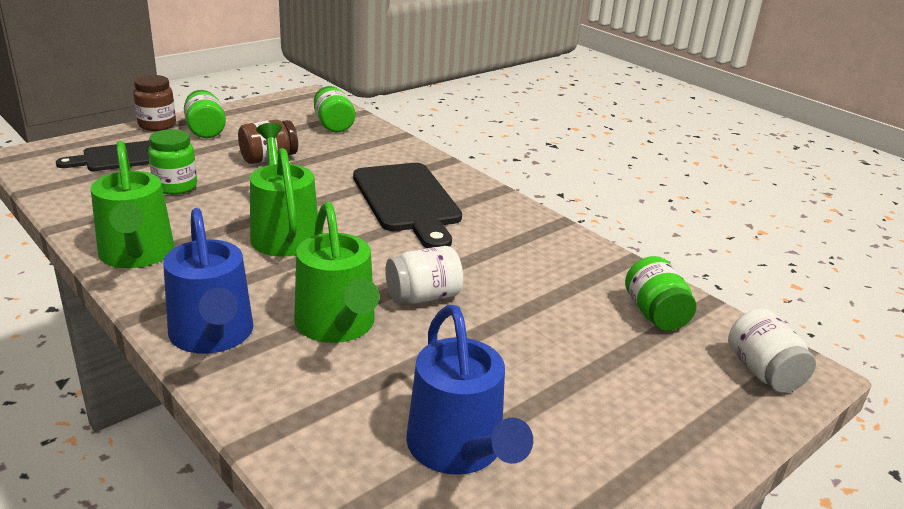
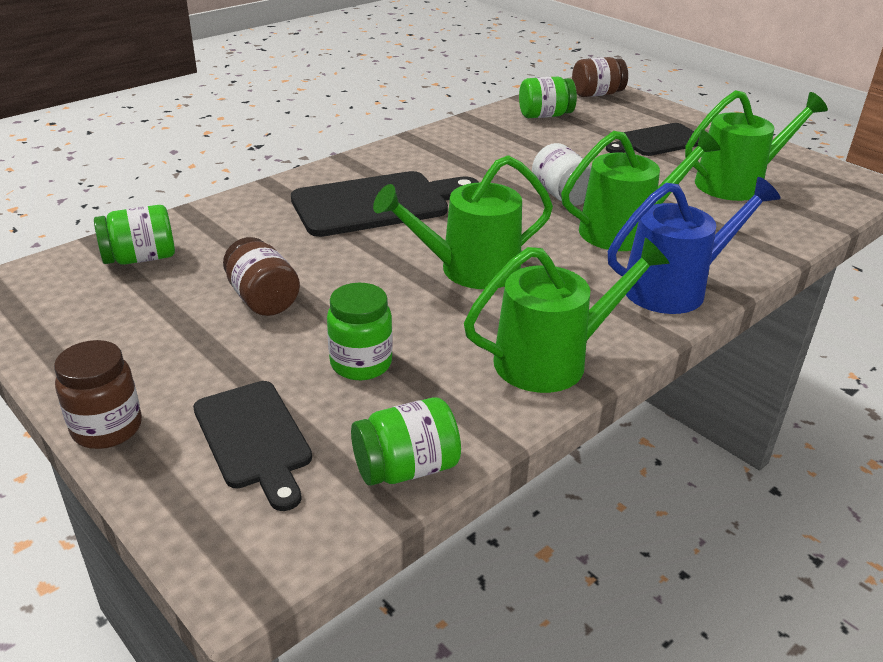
camera: 90 degrees left, 5 degrees up
(205, 130) = (143, 369): green jar -> green jar (406, 468)
(459, 449) = (736, 184): blue watering can -> green watering can
(596, 400) = (657, 141): none -> black cutting board
(763, 372) = (597, 94): white jar -> brown jar

